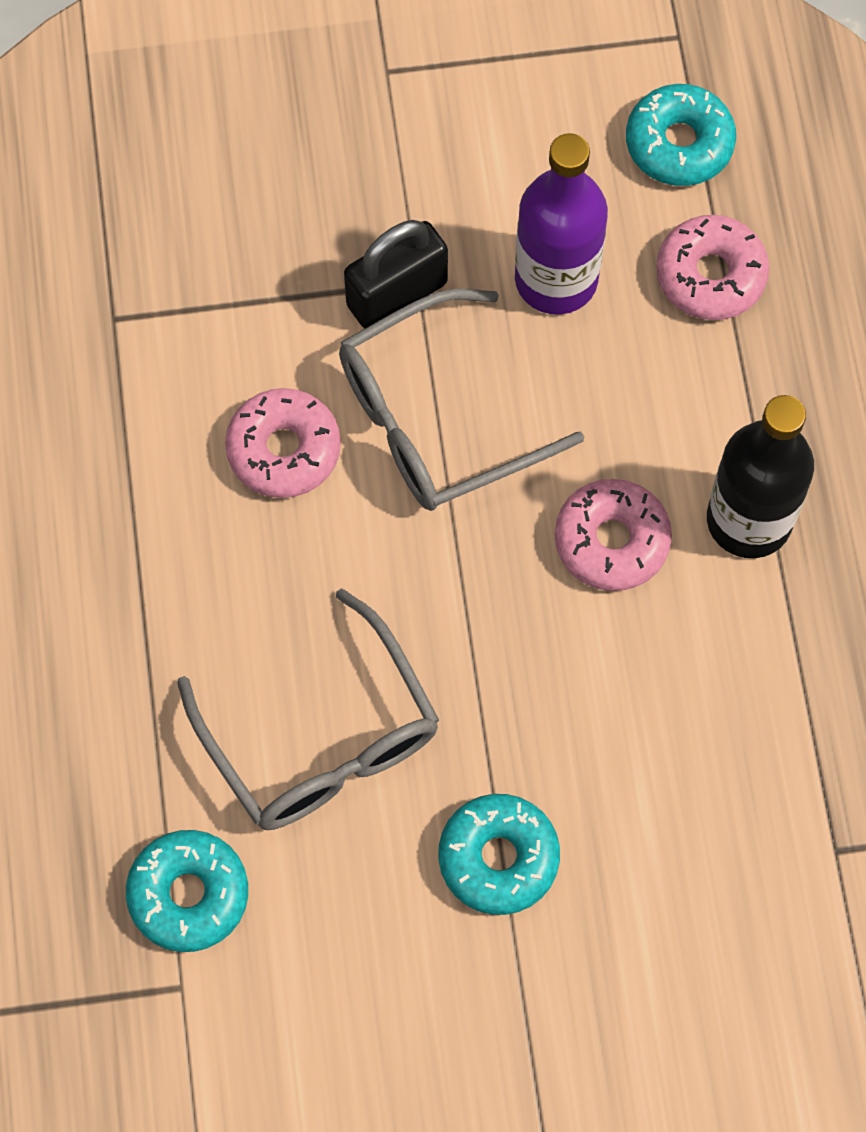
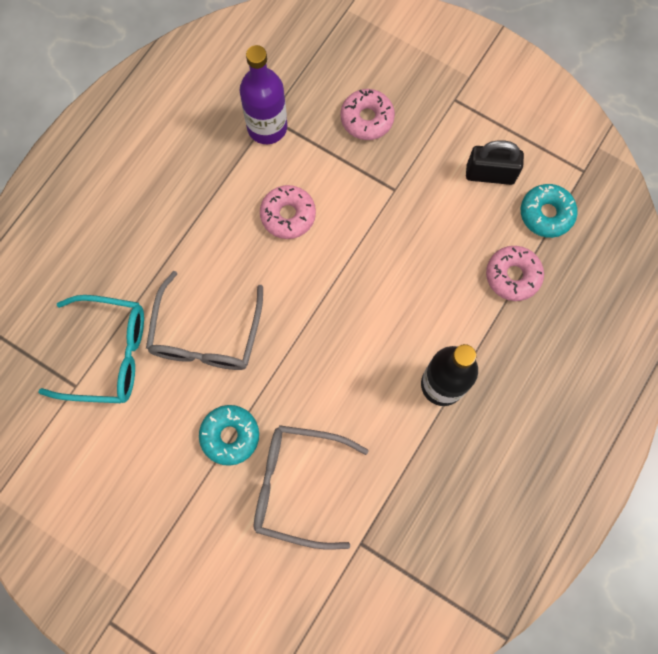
camera: 40 degrees right, 5 degrees up
(189, 894) = (108, 354): turquoise donut -> turquoise glasses
(397, 294) = (382, 189): black padlock -> black padlock (490, 174)
(437, 418) = (356, 248): grey glasses -> grey glasses (298, 485)
(556, 279) = (449, 230): purple bottle -> purple bottle (267, 127)
(611, 541) = (381, 349): pink donut -> pink donut (367, 119)

